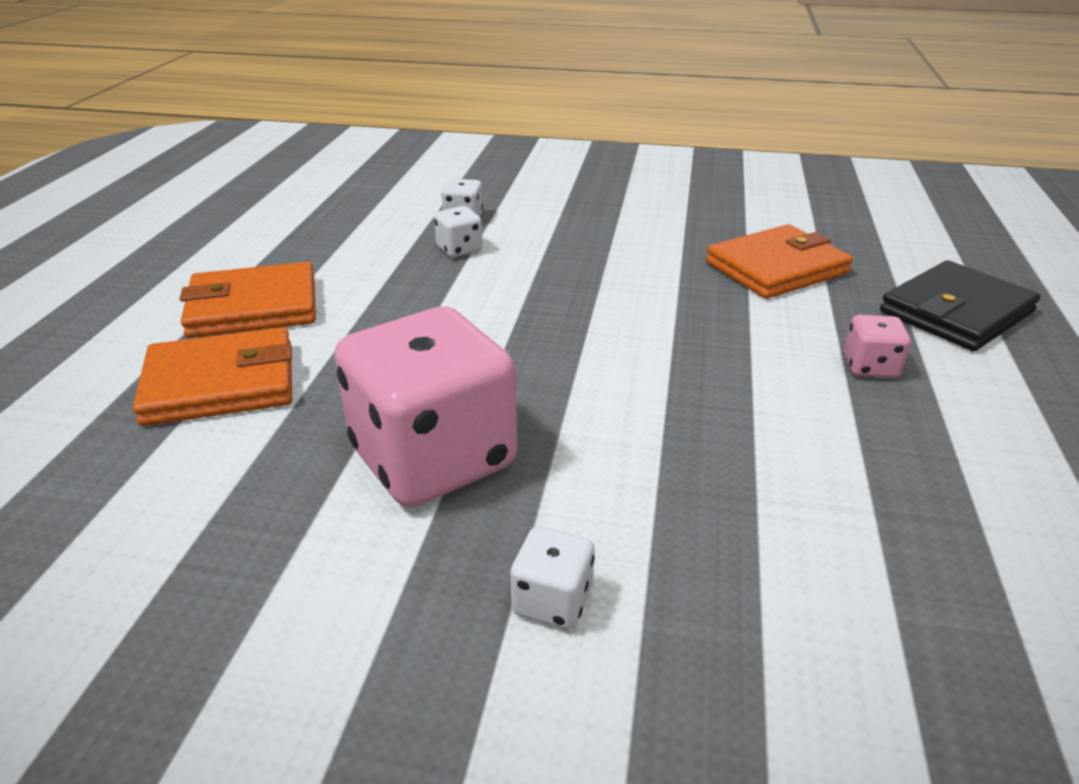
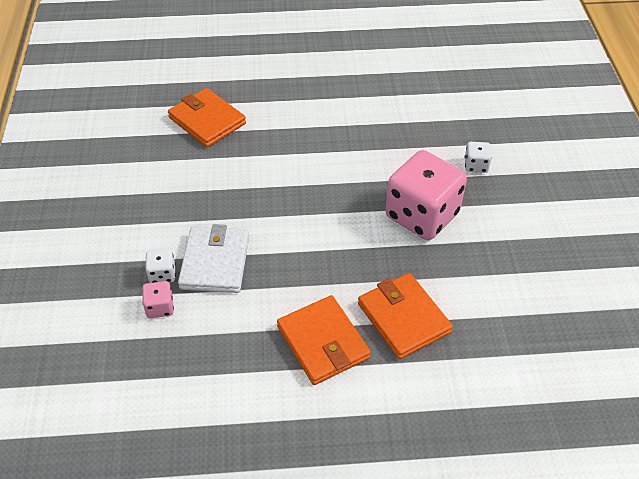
camera: 105 degrees left, 15 degrees up
(459, 249) = (215, 262): white dice -> white wallet
(870, 367) = (299, 92): pink dice -> pink dice (160, 307)
(956, 312) = (240, 64): black wallet -> none

